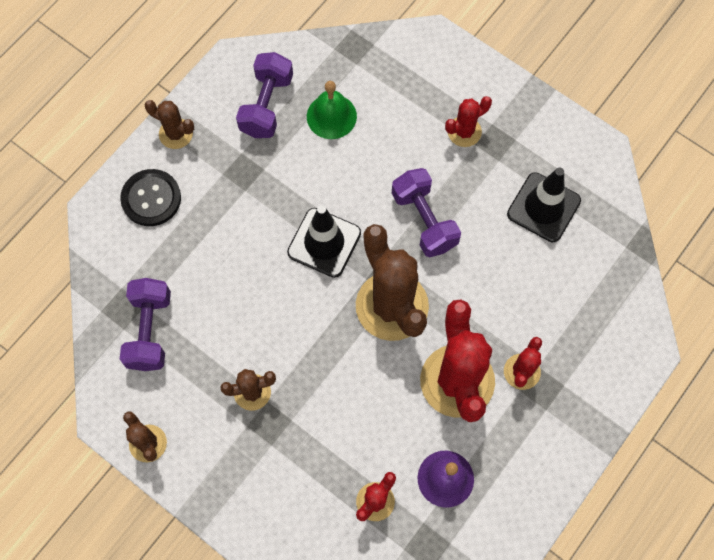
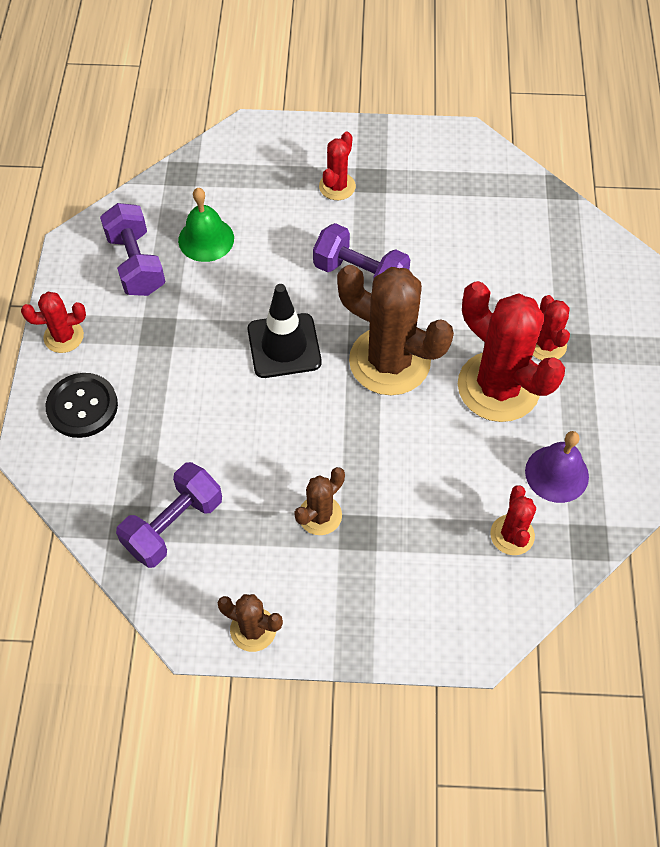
camera: 35 degrees left, 10 degrees down
(150, 331) = (173, 525): purple dumbbell -> purple dumbbell turned 75 degrees clockwise
(176, 134) = (63, 336): brown cactus -> red cactus
(543, 207) = (454, 206): black traffic cone -> none

